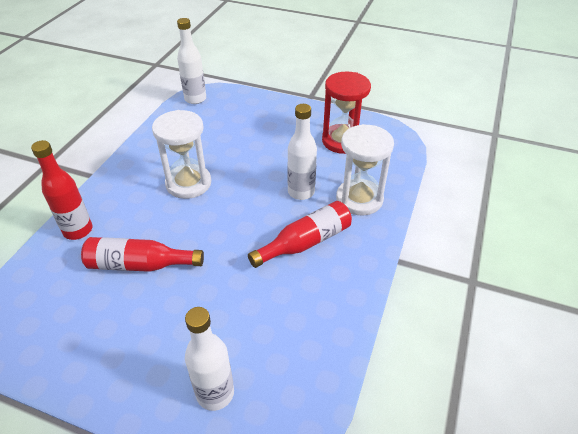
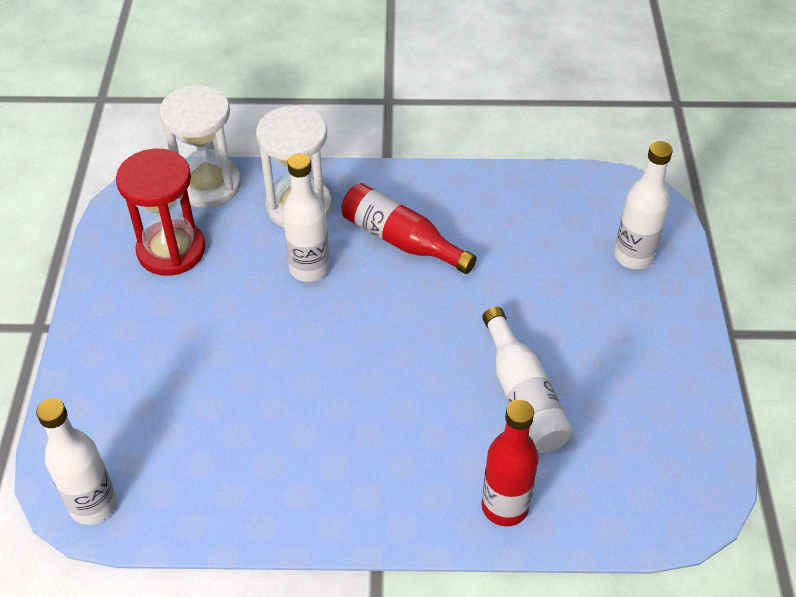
camera: 110 degrees left, 5 degrees up
(140, 265) = (522, 395): red bottle -> white bottle
(188, 183) = (344, 409): white hourglass -> white hourglass (209, 185)

